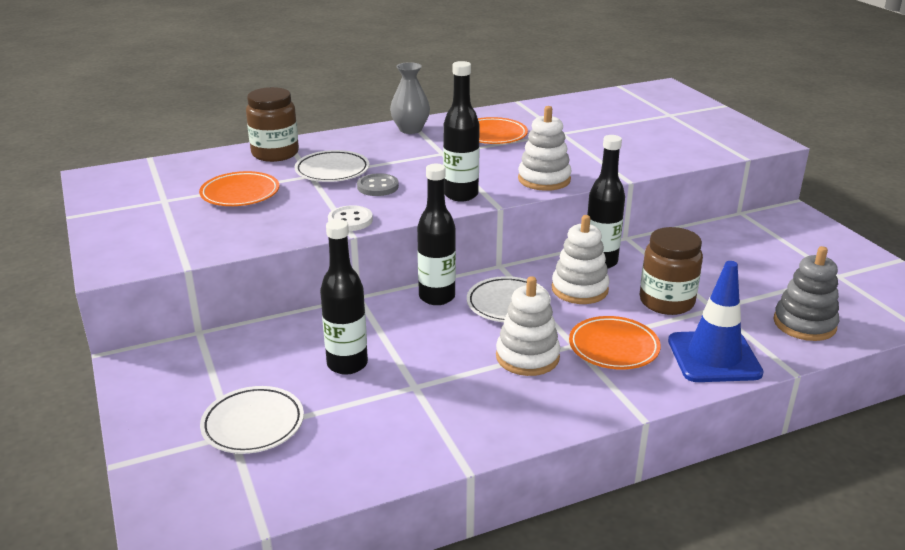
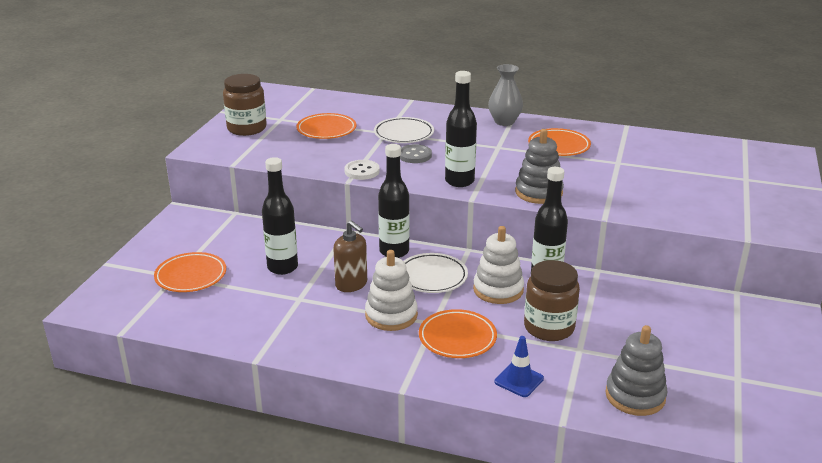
camera: 40 degrees right, 0 degrees up
(253, 424) = (191, 276): white plate -> orange plate
(275, 153) = (387, 110): brown jar -> brown jar (247, 128)
(445, 347) = (351, 284): none -> brown soap dispenser
(544, 179) = (538, 192): white stacking toy -> grey stacking toy
(714, 357) = (519, 380): blue traffic cone -> blue traffic cone, size x0.55

